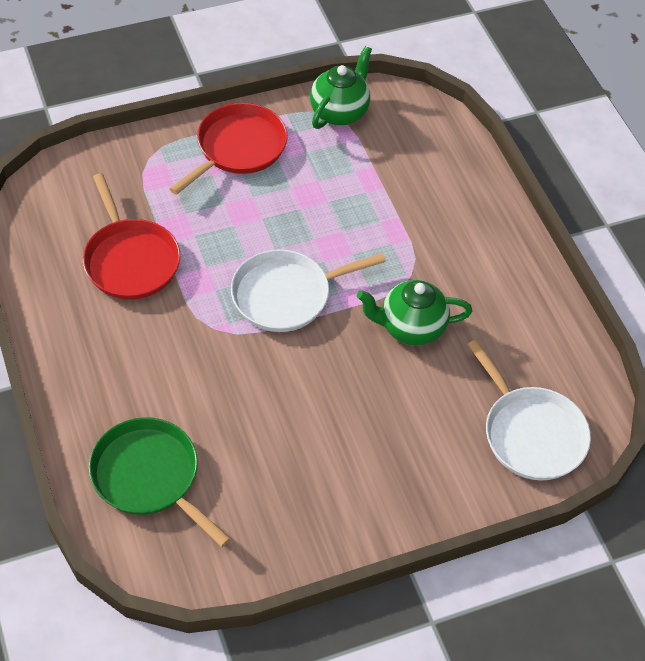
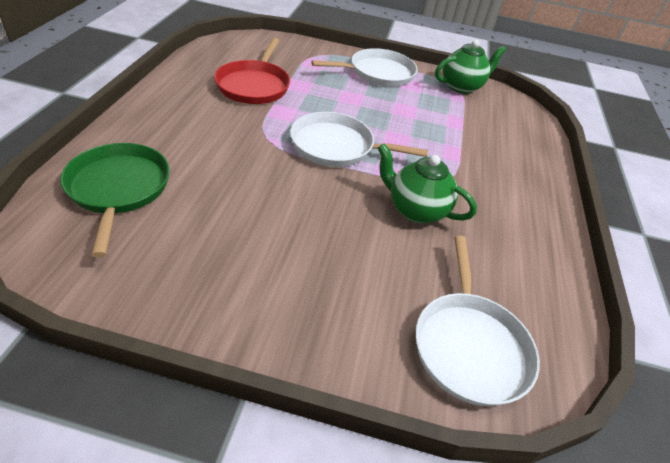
camera: 30 degrees right, 10 degrees down
(238, 148) = (378, 73): red pan -> white pan

